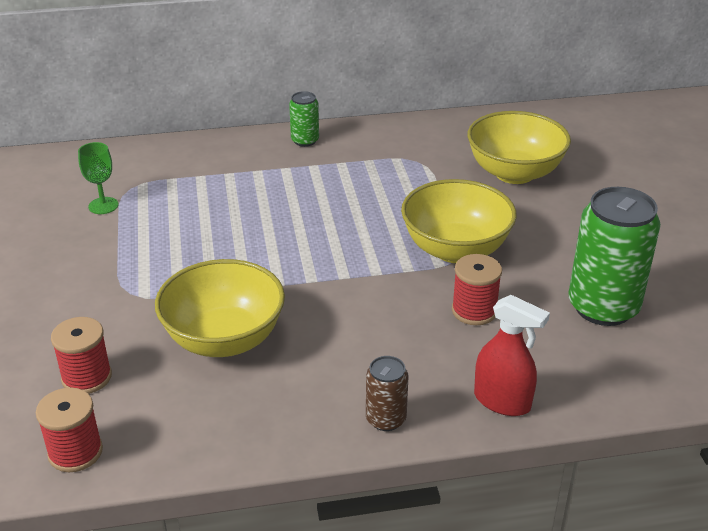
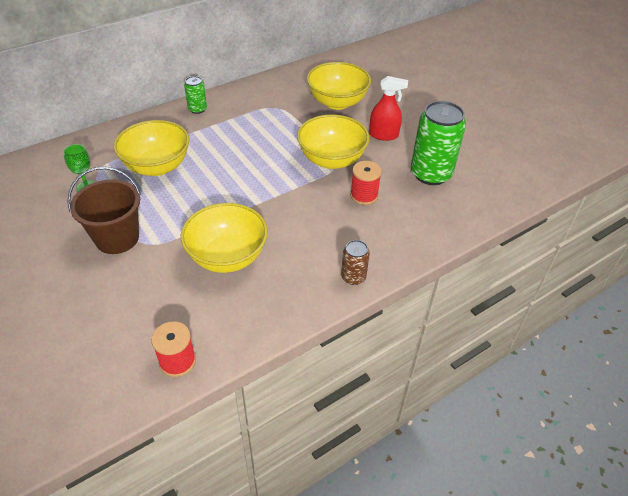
camera: 25 degrees left, 10 degrees up
(87, 377) = (153, 309): red spool -> none
(100, 276) = (117, 238): none -> brown bucket
(206, 201) = (157, 166): none -> yellow bowl
(502, 401) = (410, 246): red spray bottle -> red spray bottle (383, 135)

